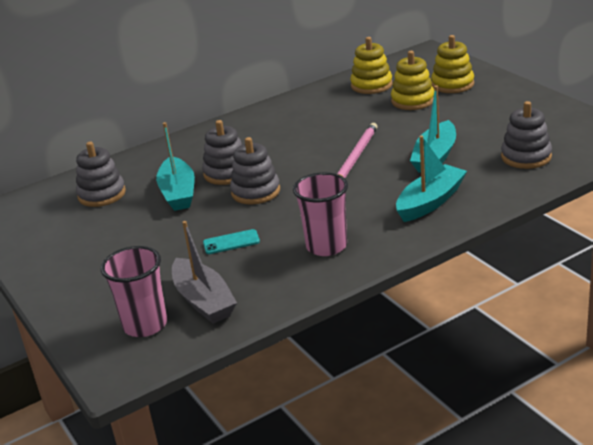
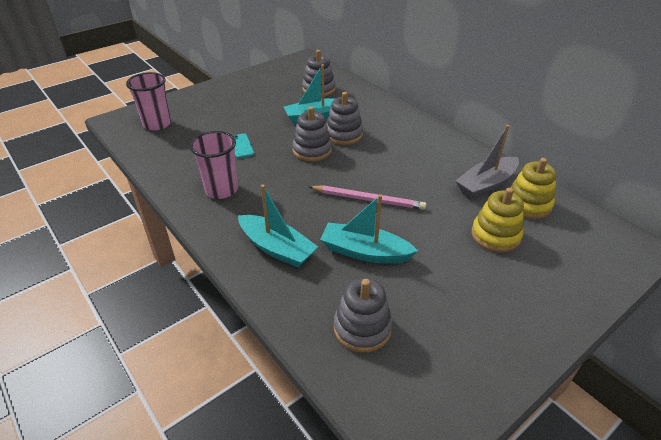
camera: 80 degrees right, 10 degrees up
(203, 301) = (173, 142): grey boat -> grey boat (486, 184)
(452, 84) = (547, 269): yellow stacking toy -> none

